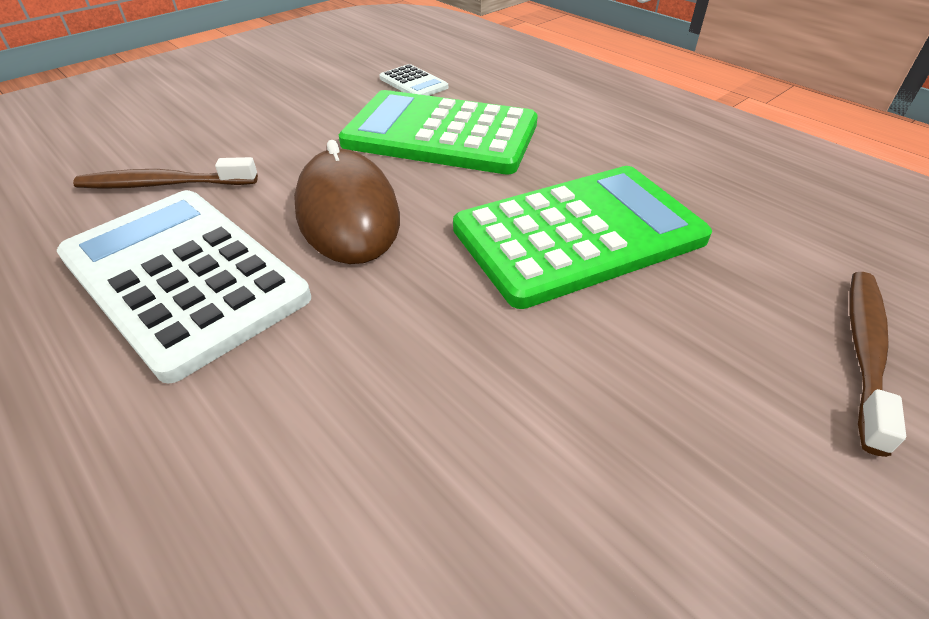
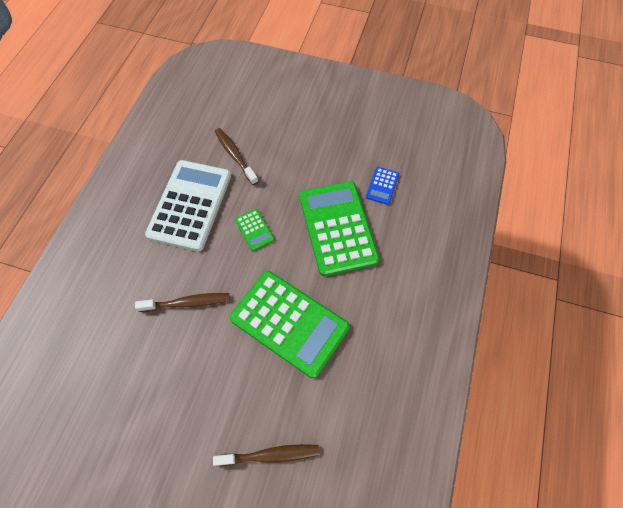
camera: 60 degrees right, 20 degrees up
(347, 213) = (254, 230): brown mouse -> green calculator
(413, 83) = (382, 186): white calculator -> blue calculator
(420, 366) = (187, 303): none -> brown toothbrush

